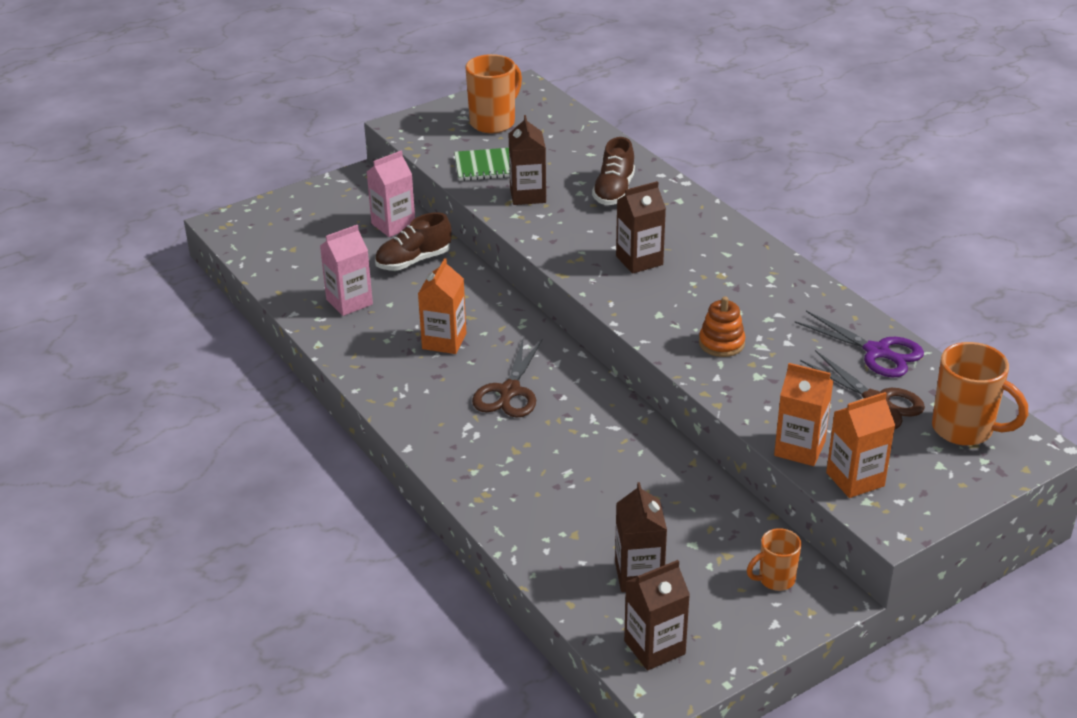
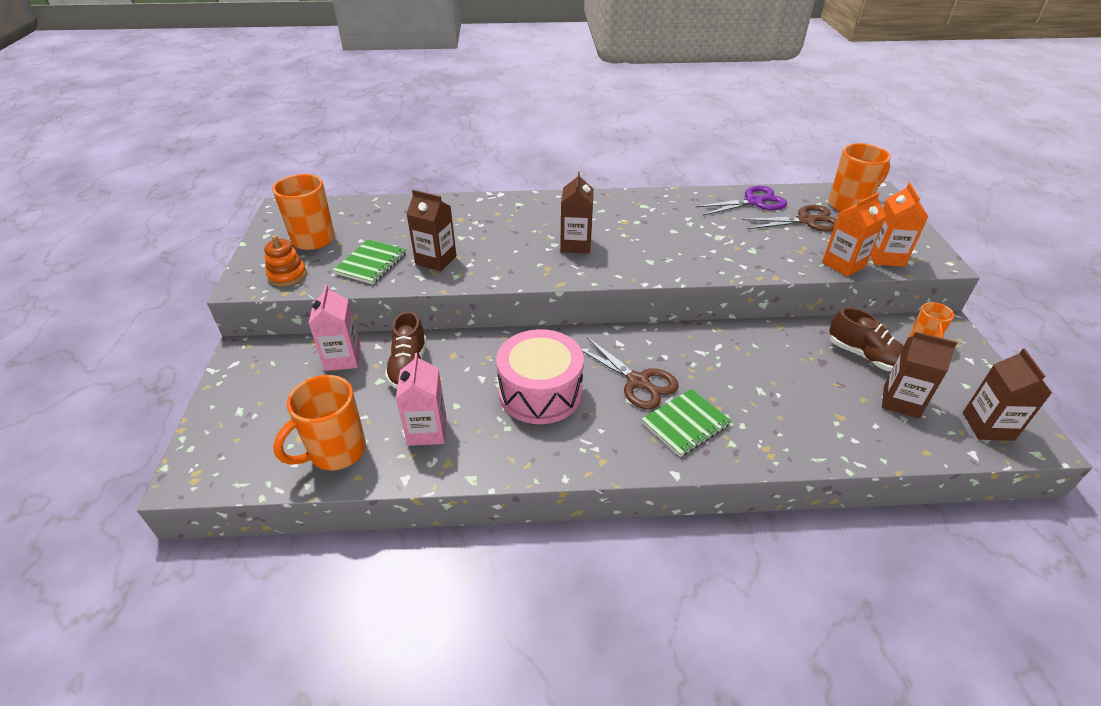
camera: 60 degrees left, 5 degrees up
(293, 271) = (335, 452): none -> orange mug
(444, 341) = (540, 392): orange carton -> pink drum
(476, 436) = (685, 424): none -> green notebook
(614, 191) = (477, 223): brown shoe -> brown shoe (865, 356)
(721, 343) = (705, 250): orange stacking toy -> orange stacking toy (287, 275)

